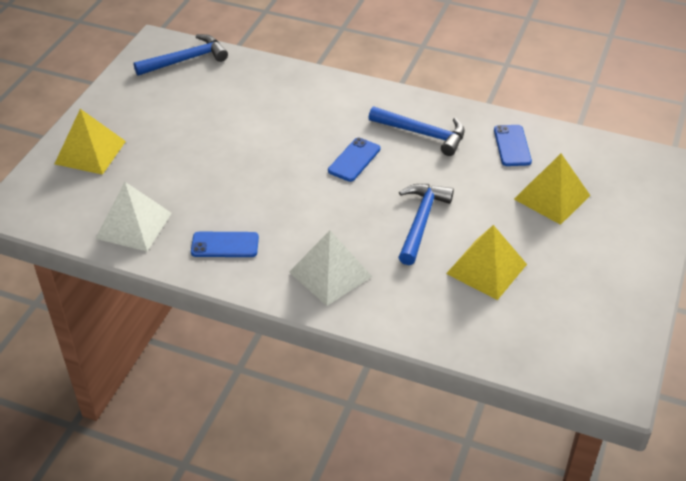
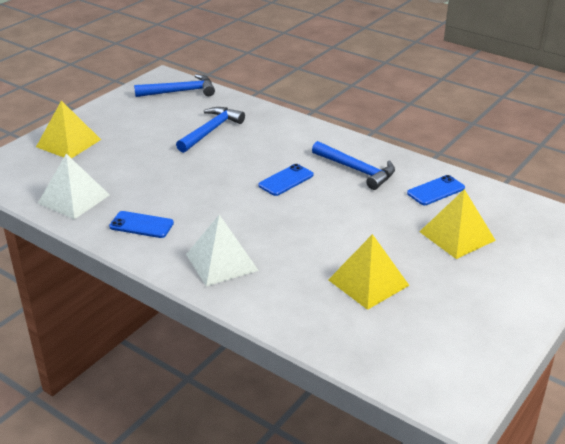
camera: 15 degrees right, 10 degrees down
(421, 221) = (324, 235): blue hammer -> blue hammer (211, 131)
(512, 146) = (436, 191): blue phone -> blue phone turned 45 degrees clockwise

